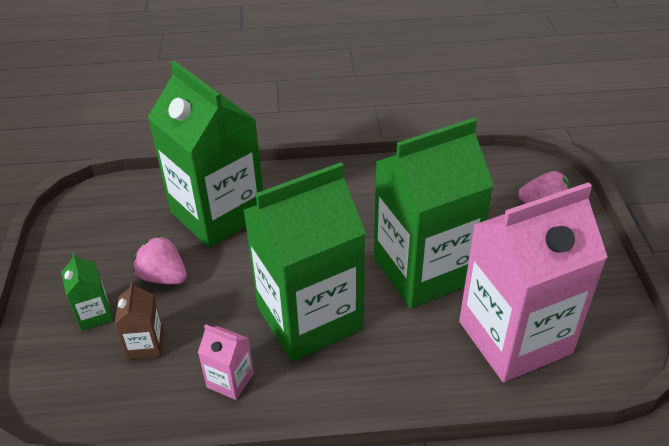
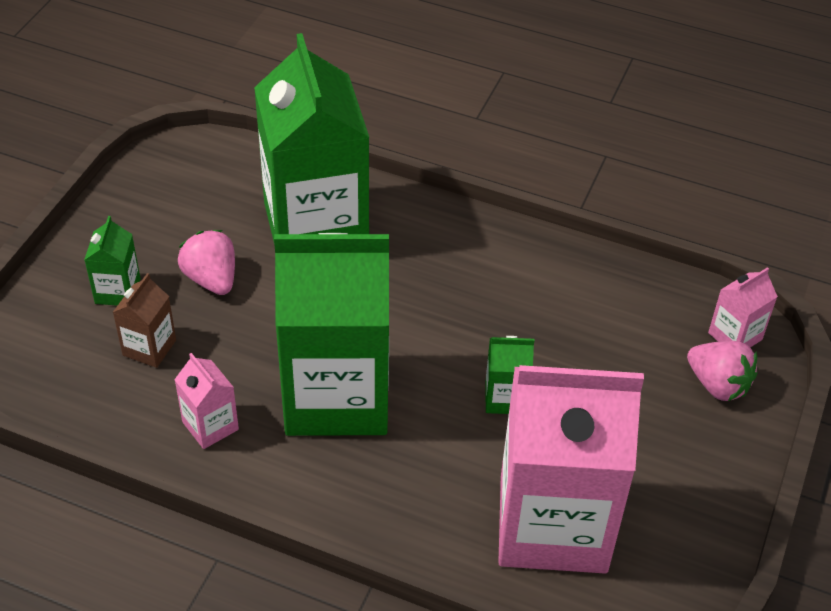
camera: 25 degrees right, 5 degrees up
(423, 270) = (505, 398): green carton -> green carton, size x0.41
(531, 176) = (735, 336): none -> pink carton

